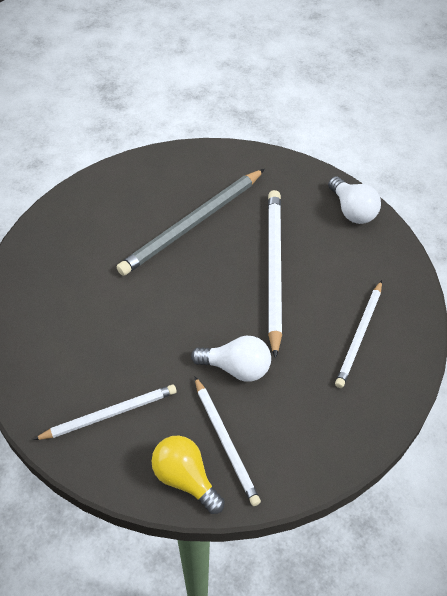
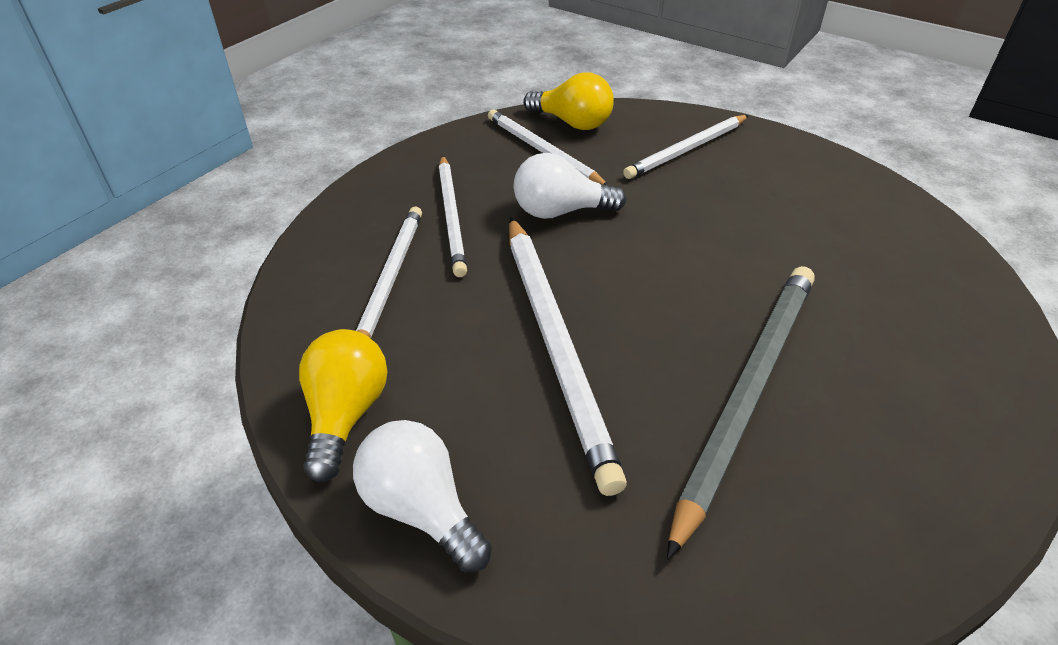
camera: 165 degrees right, 10 degrees down
(313, 382) = (451, 216): none -> white pencil
(384, 256) = (345, 415): none -> yellow light bulb

